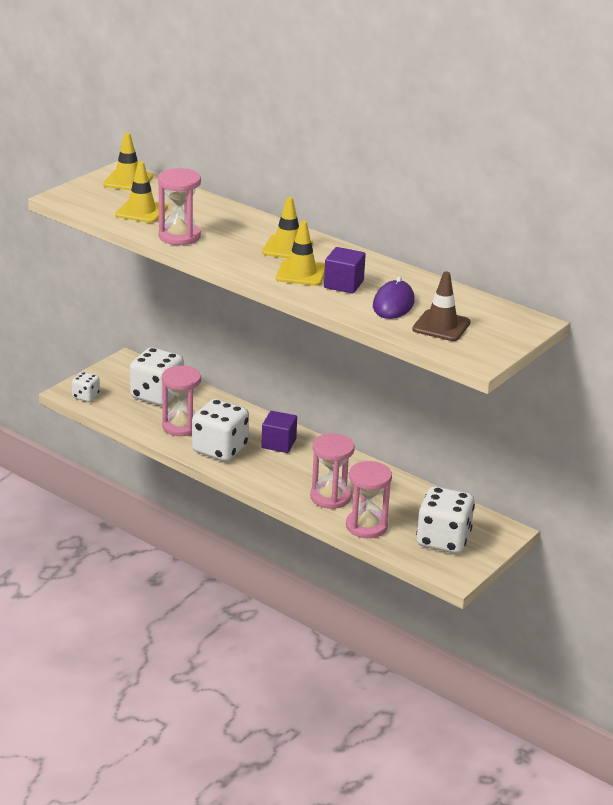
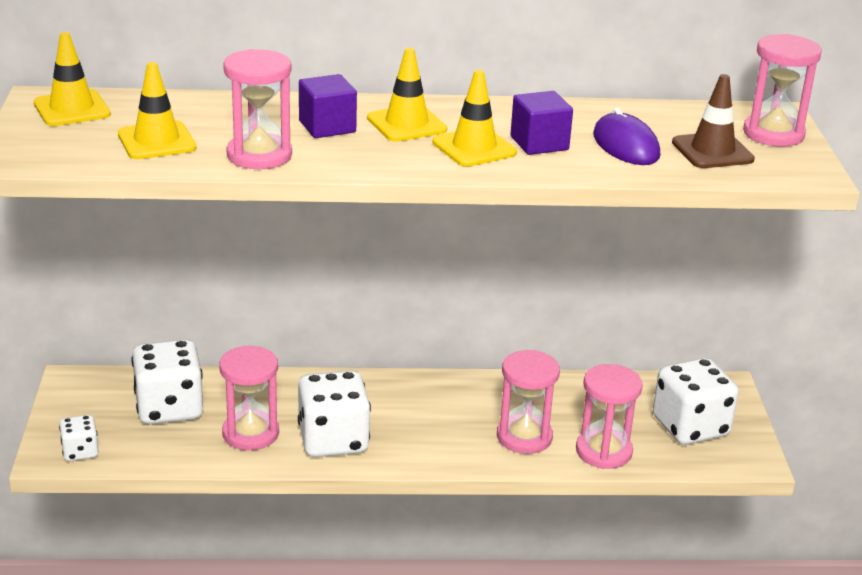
camera: 40 degrees left, 0 degrees up
(278, 443) = (386, 401): purple cube -> purple cube (327, 127)
(503, 332) = (773, 134): none -> pink hourglass

